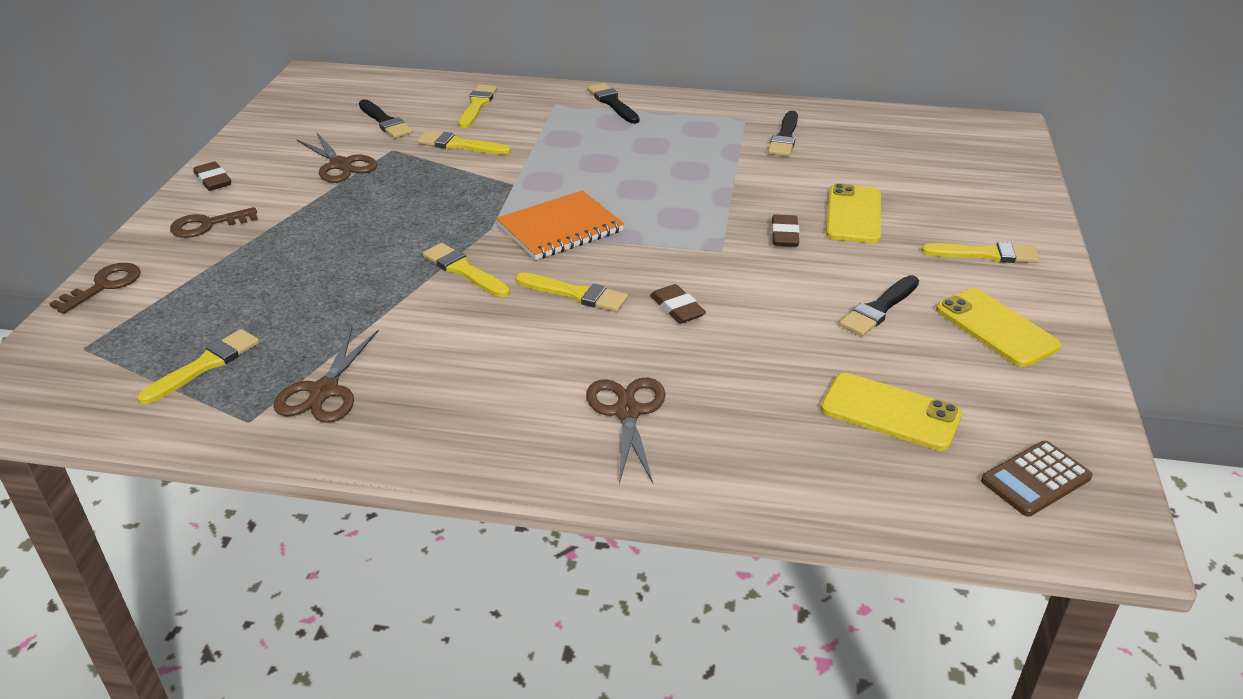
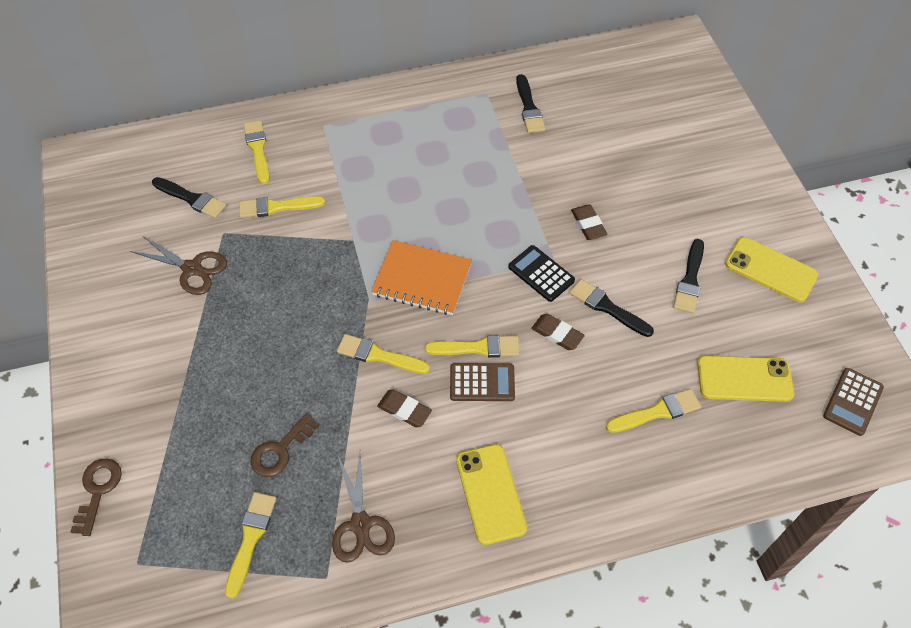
camera: 25 degrees left, 20 degrees up
(207, 225) = (130, 386): brown key -> brown key (280, 450)
(213, 180) = (92, 329): brown eraser -> brown eraser (404, 410)
(557, 322) = (482, 383): none -> brown calculator
(560, 228) = (422, 279): orange notebook -> orange notebook turned 75 degrees clockwise
(612, 103) = (370, 108): black brush -> black brush (607, 307)
(627, 412) = (582, 451): brown scissors -> none
(697, 257) = (541, 274): none -> black calculator
(853, 214) = (624, 183): yellow phone -> yellow phone (490, 493)
(985, 254) = (731, 195): yellow brush -> yellow brush (657, 412)

